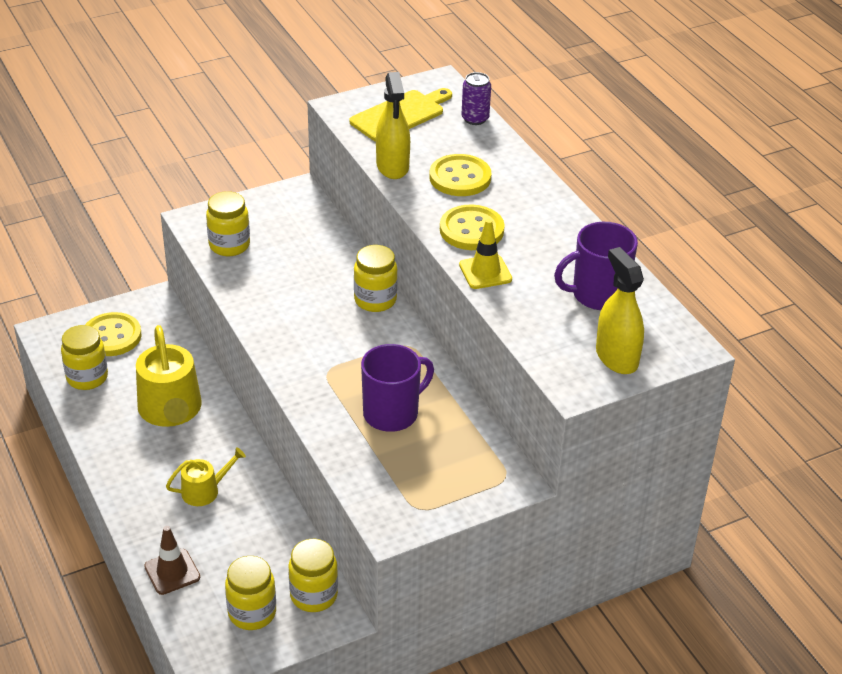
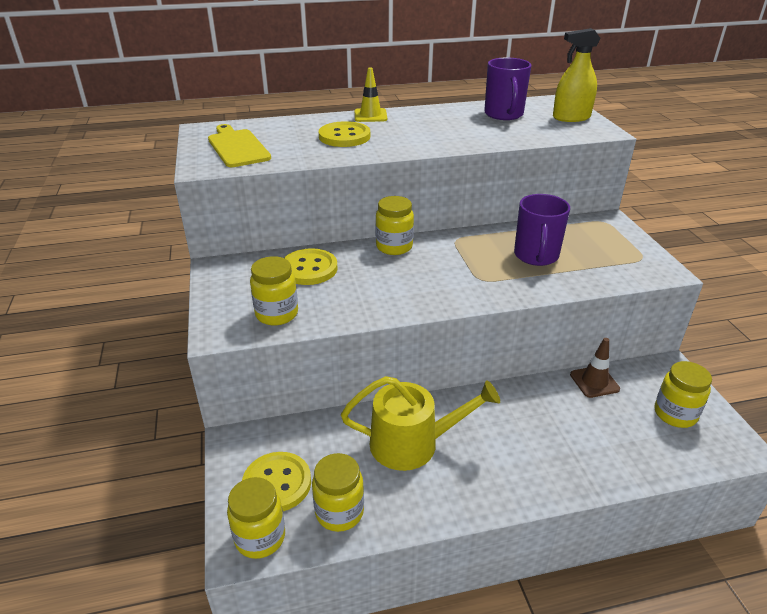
camera: 75 degrees left, 5 degrees down
(172, 572) = (634, 463): brown traffic cone -> brown traffic cone (594, 382)
(204, 491) = (528, 429): yellow watering can -> none
(314, 595) = (649, 376): yellow jar -> yellow jar (260, 537)
(392, 166) = (312, 157): yellow spray bottle -> none
(392, 413) = (536, 256): purple mug -> purple mug turned 150 degrees counterclockwise
(471, 230) = (416, 140): yellow button -> yellow button (309, 269)
(475, 119) = (267, 124): purple can -> none
(485, 272) = (470, 141): yellow traffic cone -> yellow traffic cone (370, 115)

